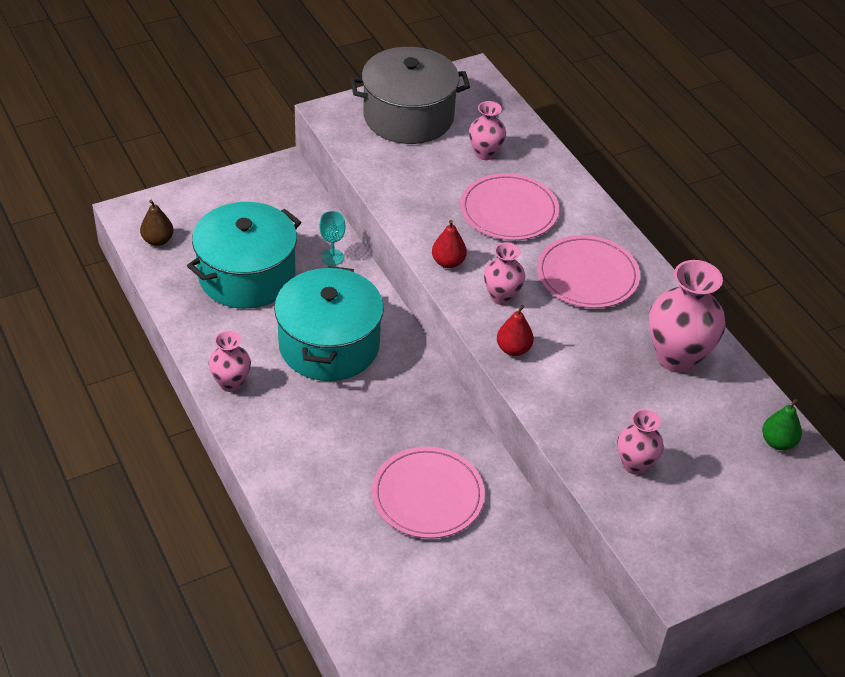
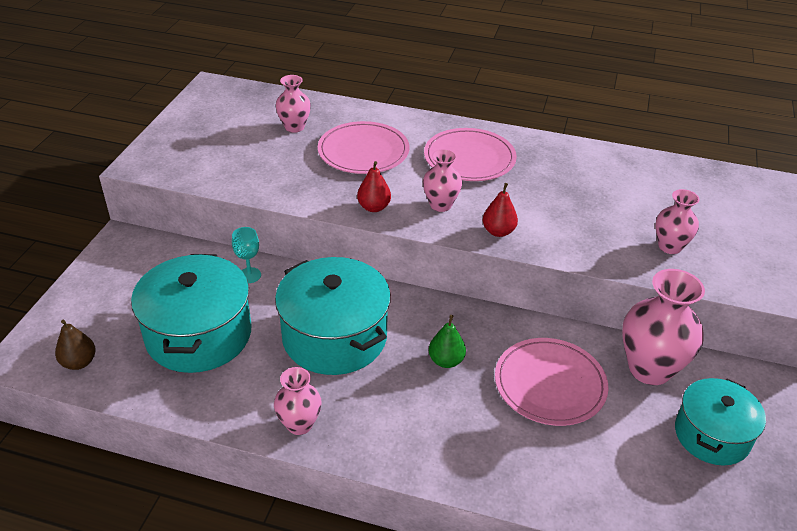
camera: 45 degrees left, 5 degrees down
(408, 117) = (205, 135): grey pot -> none
(490, 625) = (712, 435): none -> turquoise pot
(677, 357) = (589, 170): pink vase -> pink vase (649, 369)
(778, 442) = (706, 178): green pear -> green pear (446, 361)

